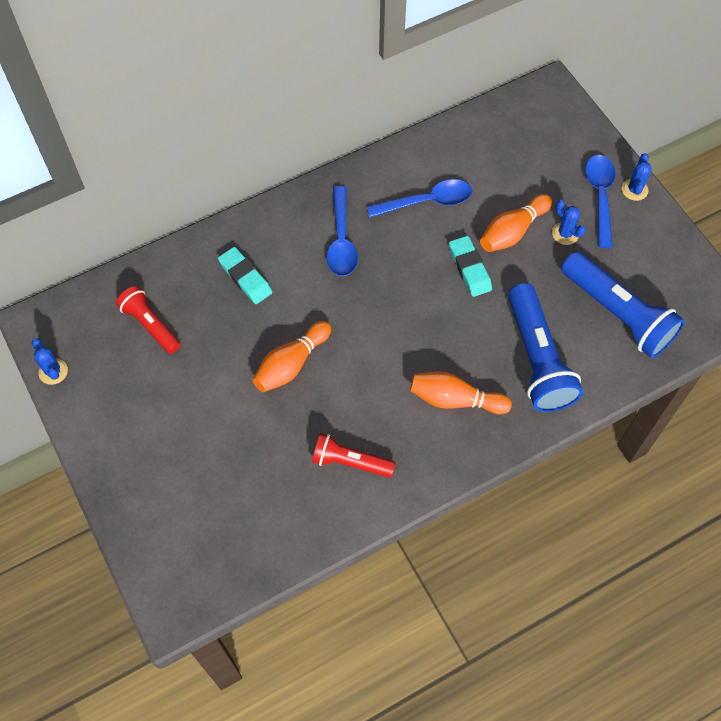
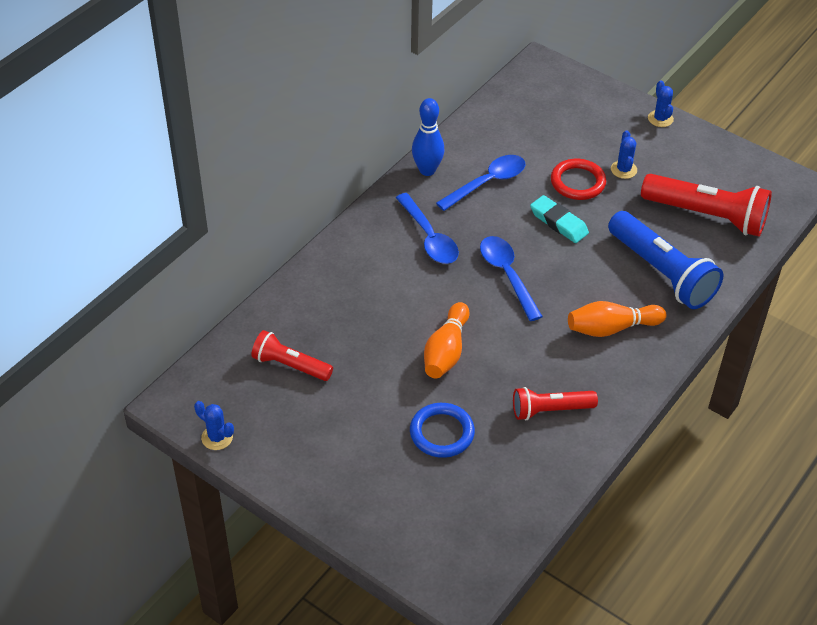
camera: 25 degrees left, 15 degrees down
(242, 445) = (442, 433): none -> blue ring
(245, 278) = (358, 296): turquoise eraser -> none
(379, 168) = (427, 170): none -> blue bowling pin
(512, 231) = (577, 182): orange bowling pin -> red ring
(565, 233) = (623, 170): blue cactus -> blue cactus turned 60 degrees clockwise
(600, 197) = (635, 133): blue spoon -> blue spoon (507, 275)
(618, 314) = (707, 216): blue flashlight -> red flashlight

